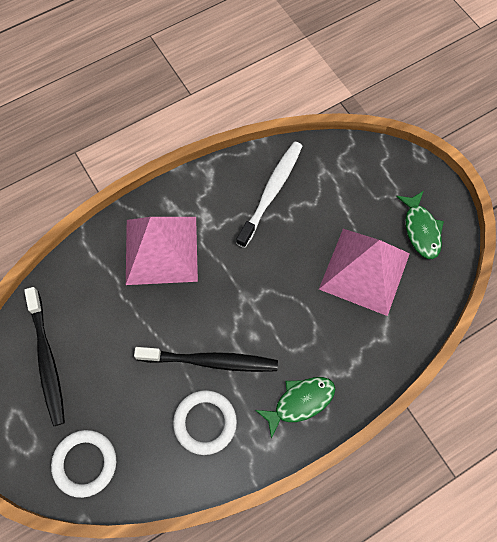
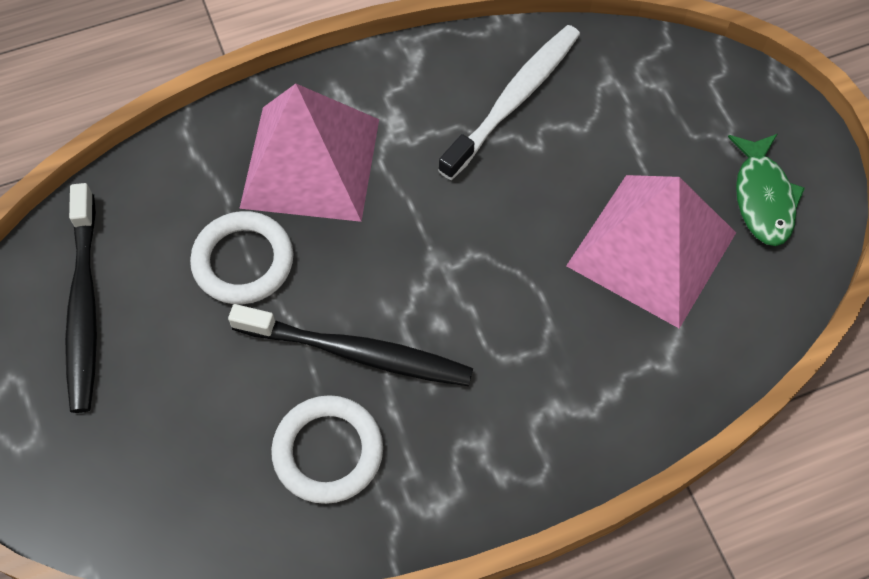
camera: 10 degrees right, 5 degrees down
(85, 463) = (110, 483): white ring -> white ring (243, 261)
(300, 402) = (499, 445): green fish -> none

